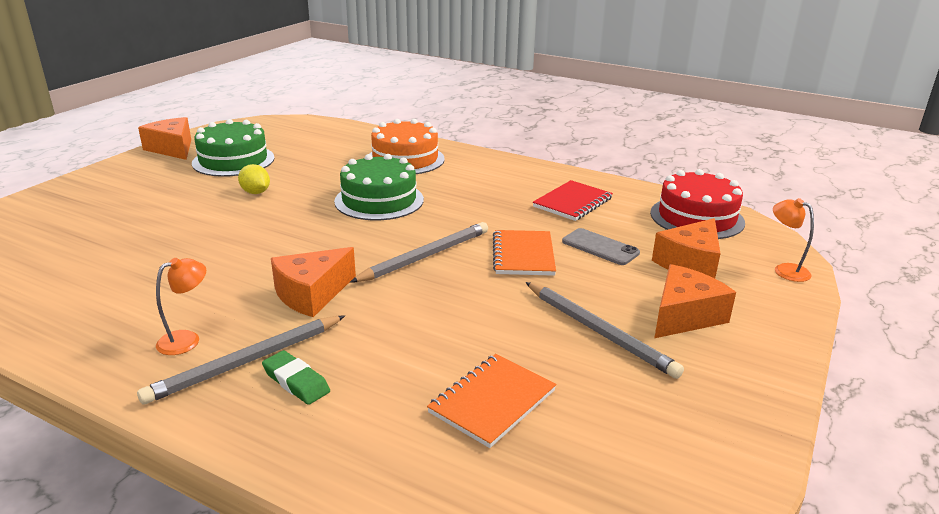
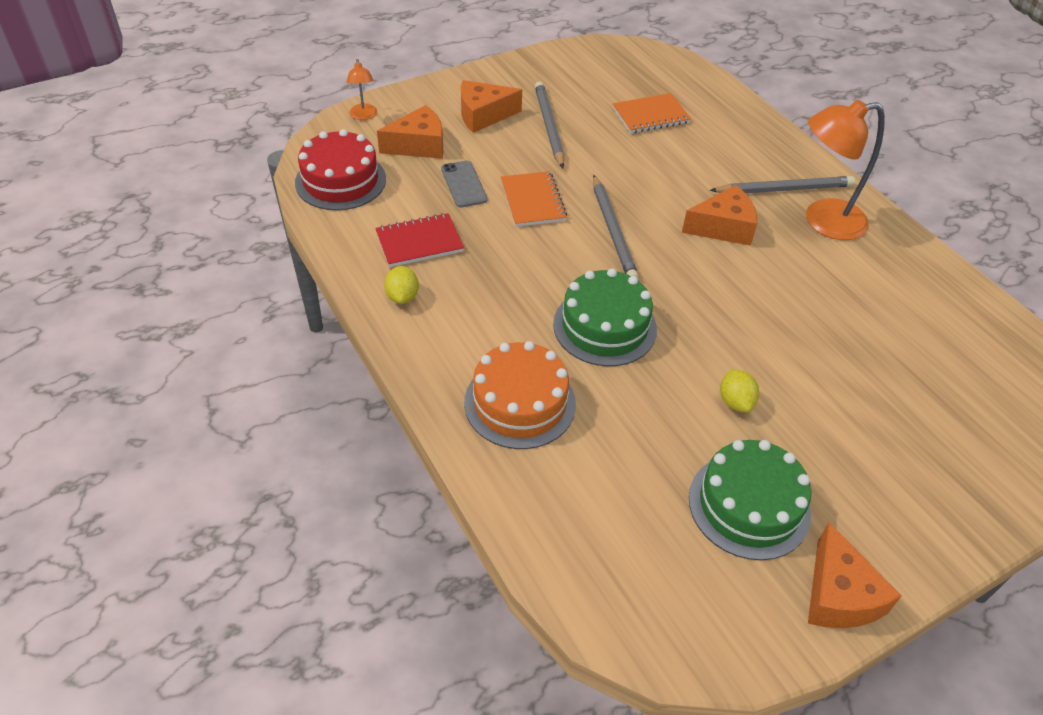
camera: 150 degrees left, 20 degrees up
(187, 339) = (823, 221): orange lamp -> orange lamp, size x2.05
(296, 381) = (756, 165): green eraser -> none
(425, 256) = (612, 230): grey pencil -> grey pencil turned 90 degrees counterclockwise
(523, 255) = (533, 201): orange notebook -> orange notebook turned 45 degrees counterclockwise
(539, 176) = (402, 296): none -> yellow lemon

